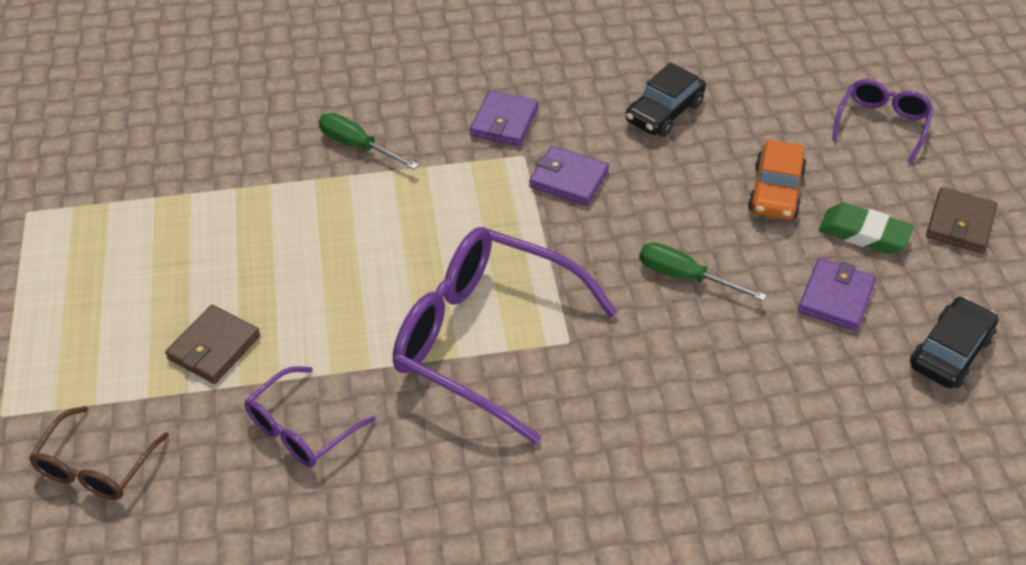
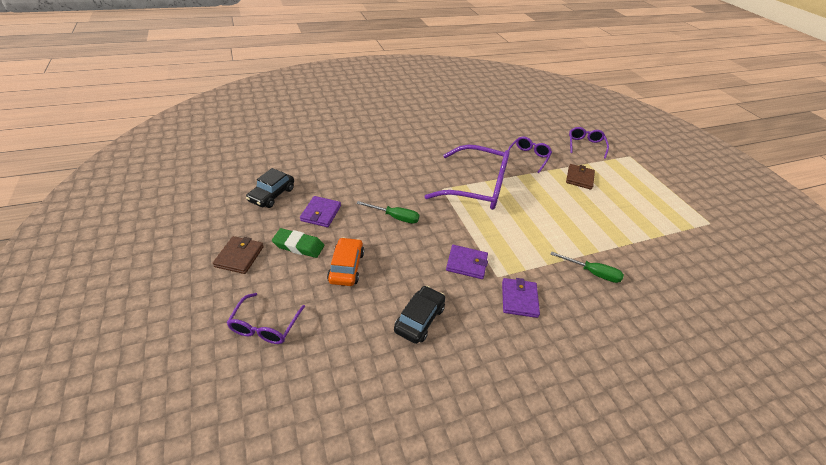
camera: 165 degrees right, 5 degrees down
(96, 467) = (585, 145): brown glasses -> purple glasses

